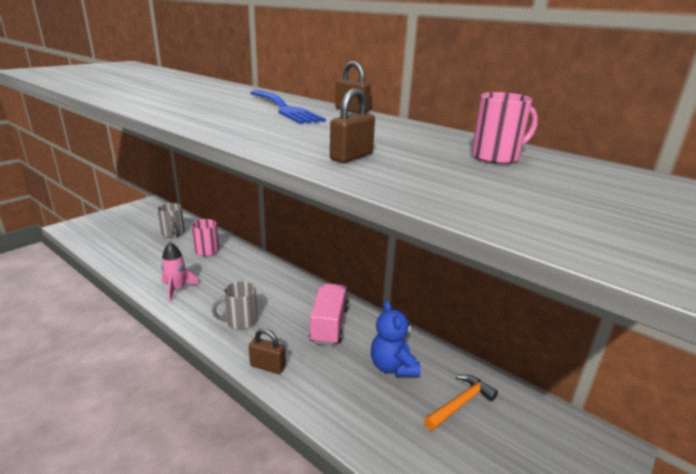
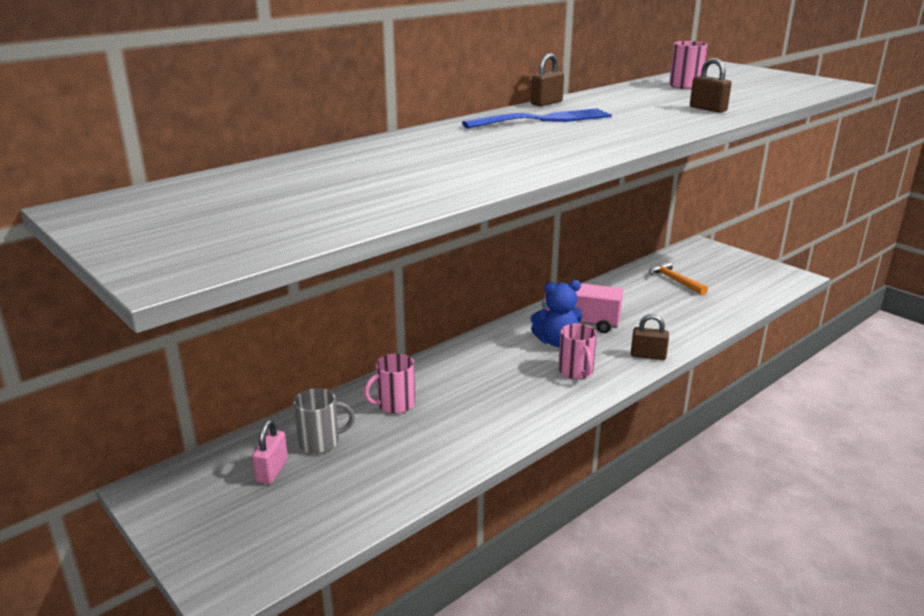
camera: 80 degrees left, 0 degrees up
(152, 225) = (272, 471): none -> pink padlock
(177, 289) = (504, 420): pink rocket -> none
(240, 321) = (576, 372): grey mug -> pink mug
(268, 366) = (648, 356): brown padlock -> brown padlock turned 75 degrees clockwise
(393, 367) = (638, 300): blue teddy bear -> blue teddy bear (557, 342)

